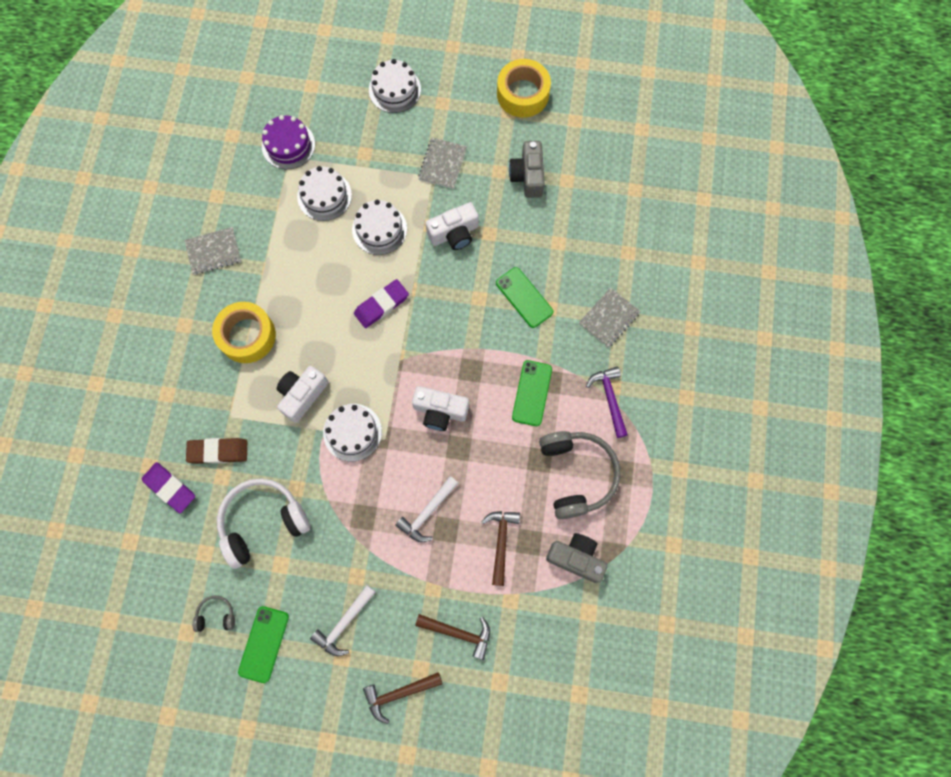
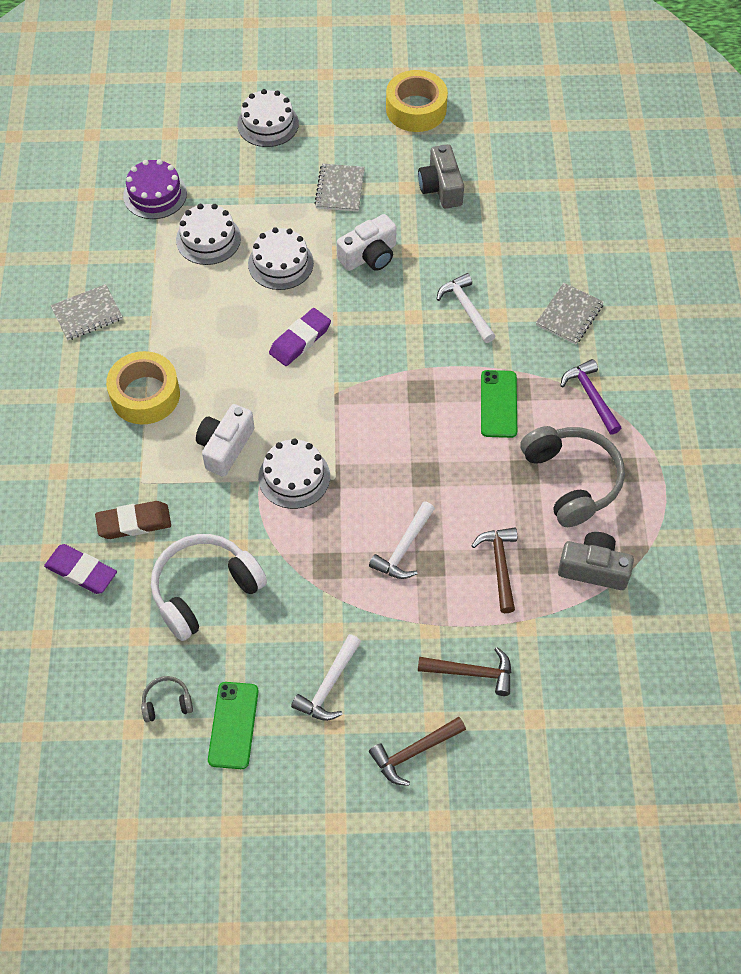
camera: 10 degrees left, 15 degrees down
(440, 411) = (394, 439): white camera -> none
(524, 297) = (466, 308): green phone -> white hammer

